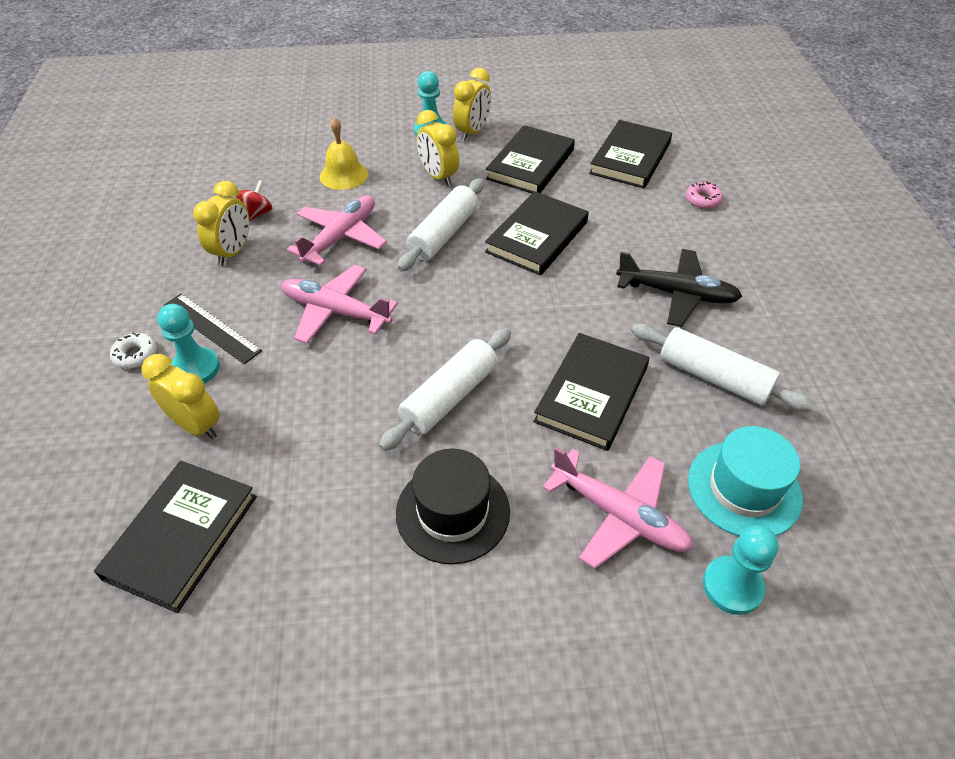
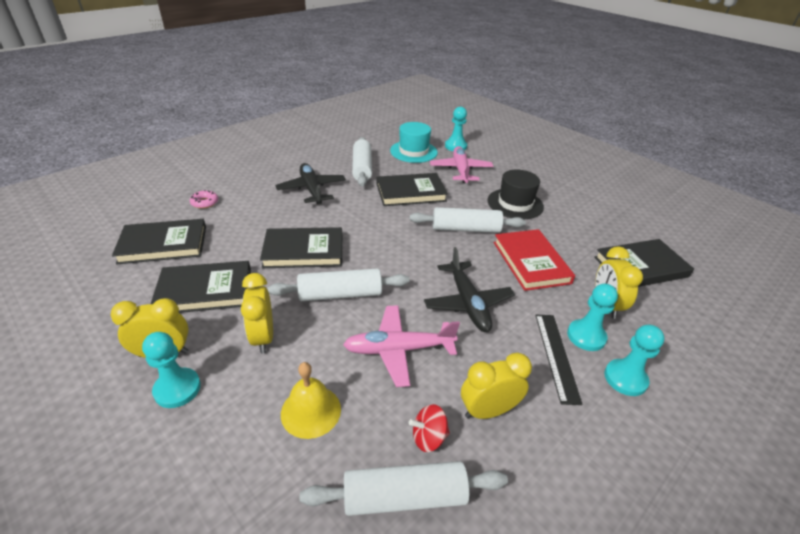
camera: 130 degrees left, 10 degrees down
(135, 355) = (625, 378): white donut -> turquoise pawn
(240, 186) = (404, 497): none -> white rolling pin
(325, 414) = (531, 262): none -> red book
(336, 311) = (467, 303): pink plane -> black plane
(438, 176) = (263, 337): yellow clock -> yellow clock turned 150 degrees clockwise

